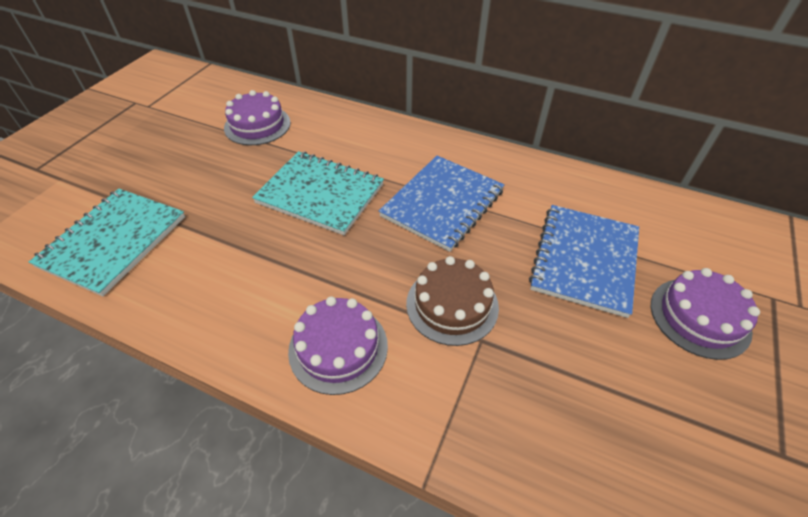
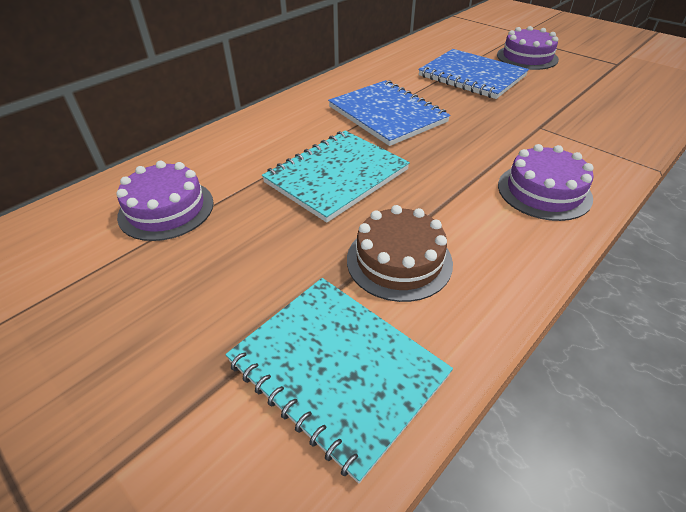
camera: 70 degrees left, 5 degrees down
(452, 305) = (504, 132): brown cake -> brown cake (399, 260)

